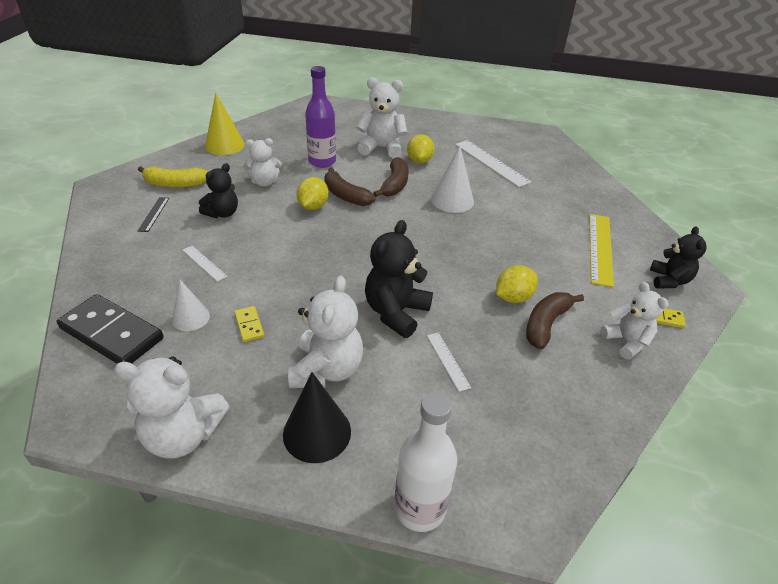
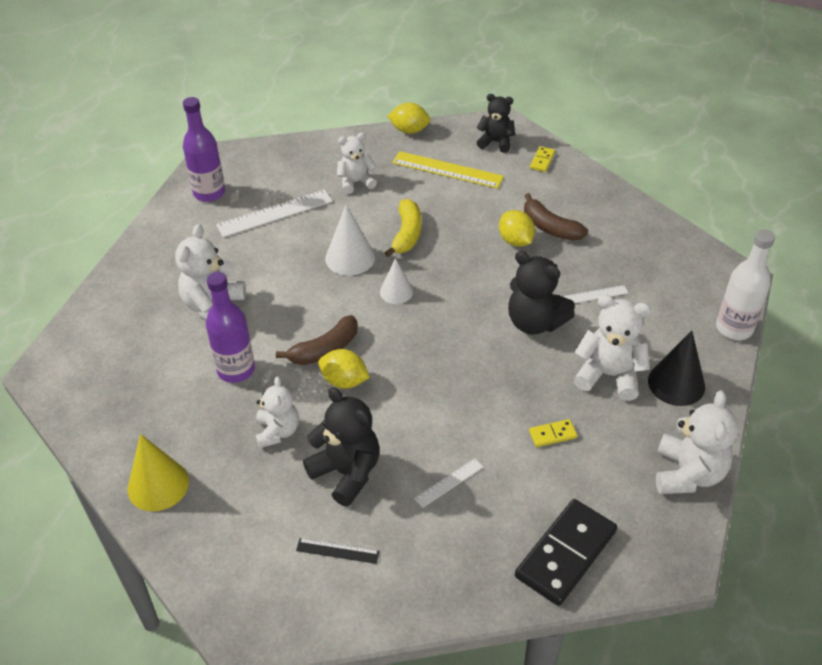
camera: 80 degrees left, 5 degrees up
(174, 184) = (262, 537): yellow banana -> yellow banana (407, 234)
(191, 317) = (541, 485): white cone -> white cone (396, 292)
(222, 213) = (346, 473): black teddy bear -> black teddy bear, size x1.50
(395, 184) = (308, 303): brown banana -> none
(419, 161) = (256, 274): yellow lemon -> yellow lemon (409, 130)
(501, 135) = (209, 193): none -> purple bottle
(626, 341) = (570, 187): white teddy bear -> white teddy bear (356, 182)

